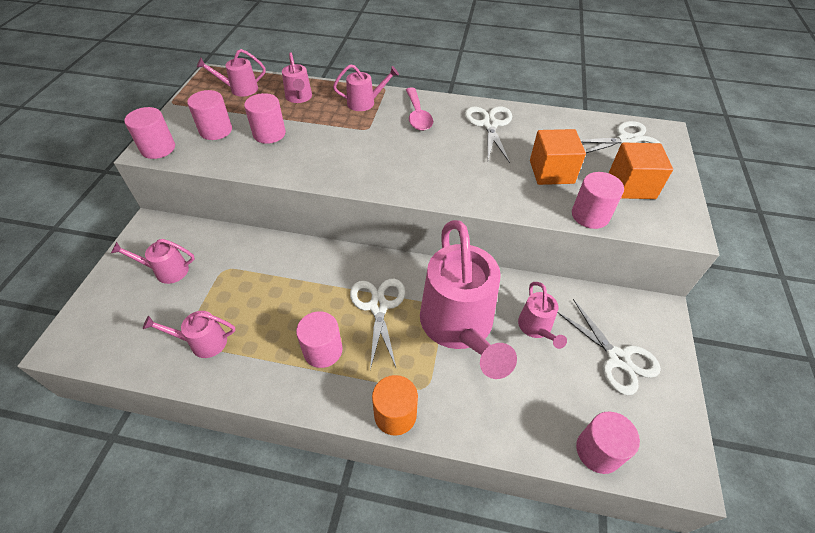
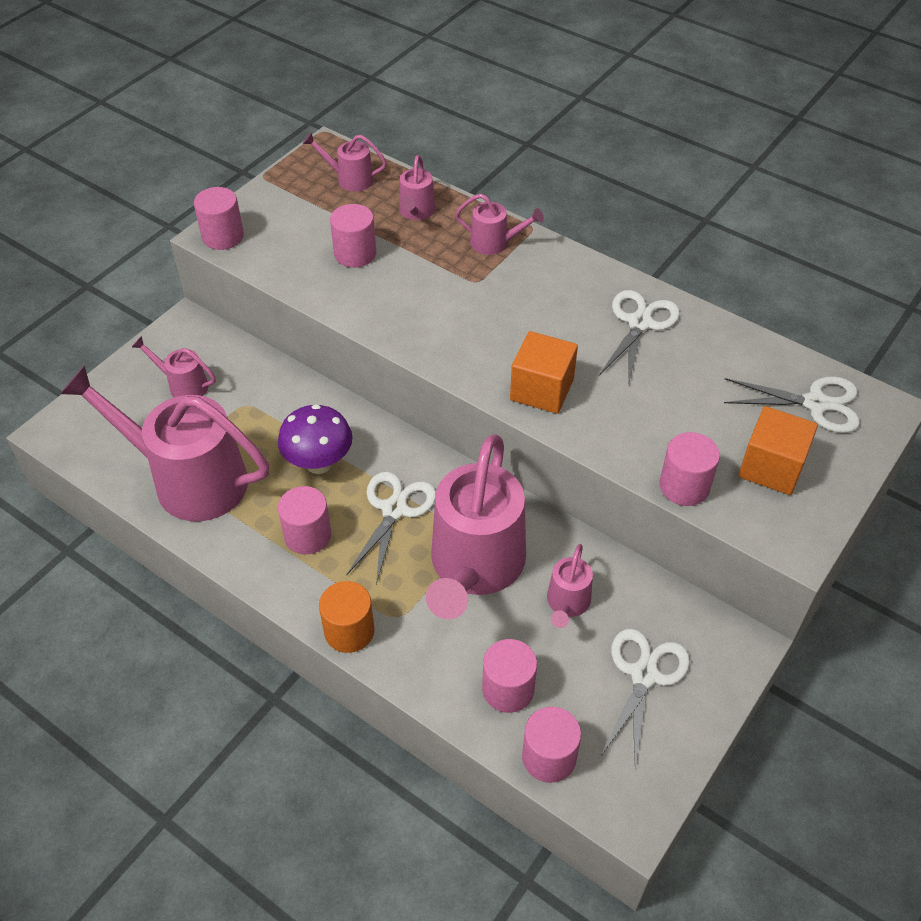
camera: 25 degrees right, 0 degrees up
(203, 342) = (188, 479): pink watering can -> pink watering can, size x2.21
(216, 130) = (296, 231): pink cylinder -> pink cylinder (508, 689)
(304, 293) = (319, 463): none -> purple mushroom
(417, 115) = (552, 281): pink spoon -> none
(551, 172) = (676, 414): orange cube -> orange cube (542, 389)
(617, 358) = (644, 675): white scissors -> white scissors turned 150 degrees counterclockwise

